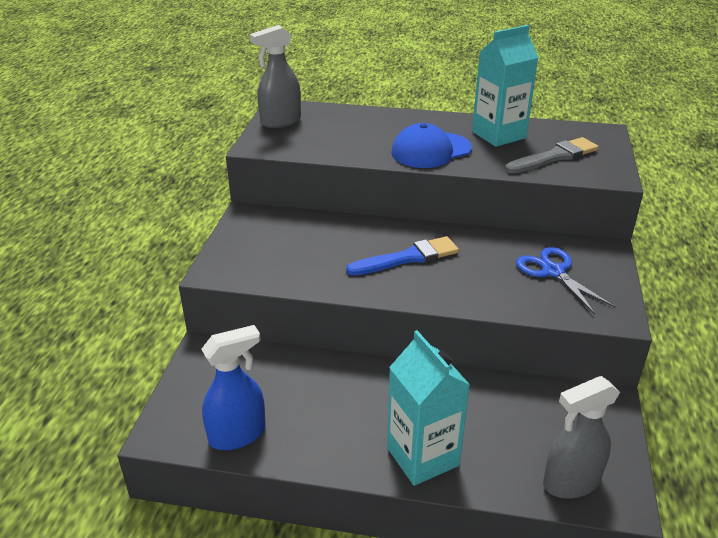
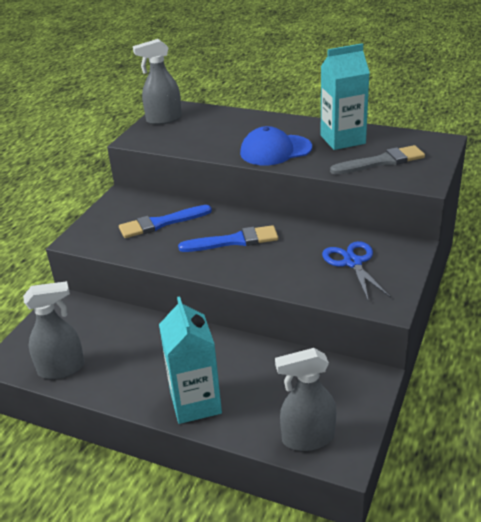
camera: 15 degrees right, 0 degrees up
(238, 434) = (62, 368): blue spray bottle -> grey spray bottle
(311, 243) = (161, 223): none -> blue brush

